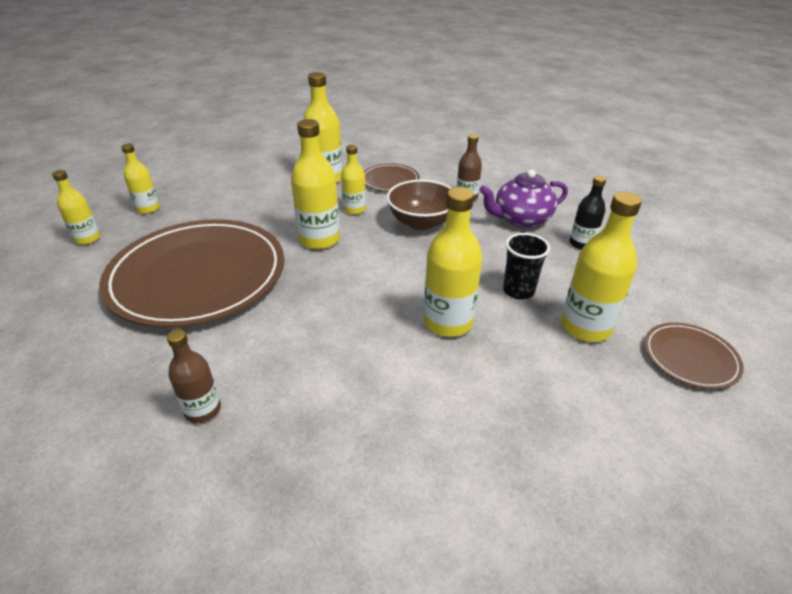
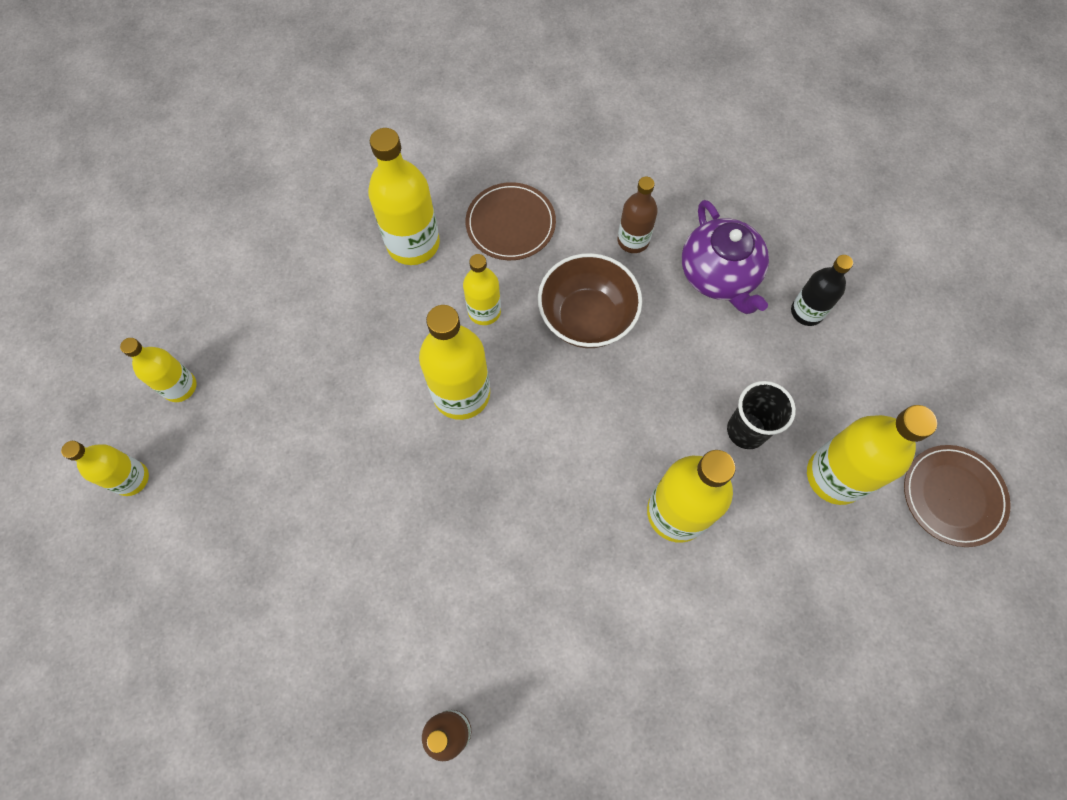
camera: 15 degrees left, 30 degrees up
(198, 276) = (331, 514): brown plate -> none
(521, 219) = (719, 275): purple teapot -> purple teapot turned 75 degrees counterclockwise

